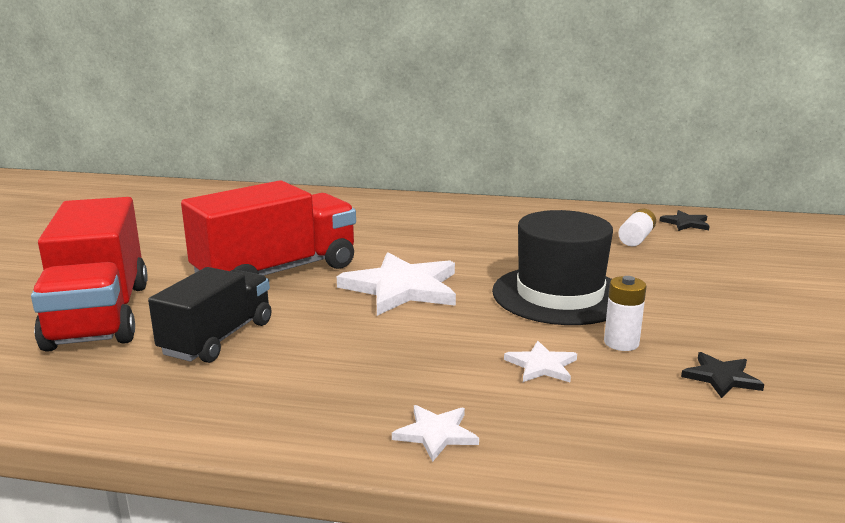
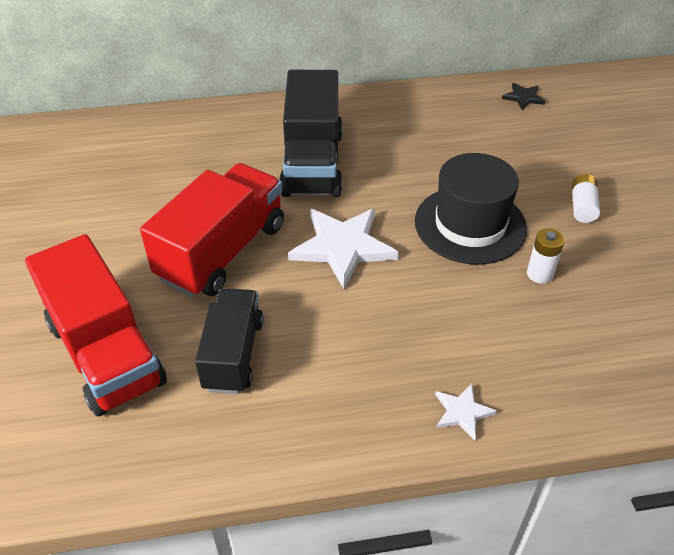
camera: 20 degrees left, 25 degrees up
(418, 234) = (312, 163): none -> black truck
(541, 365) = (497, 316): white star -> none
(636, 238) = (494, 129): white battery -> white battery (582, 206)
(721, 377) = (619, 295): black star -> none

